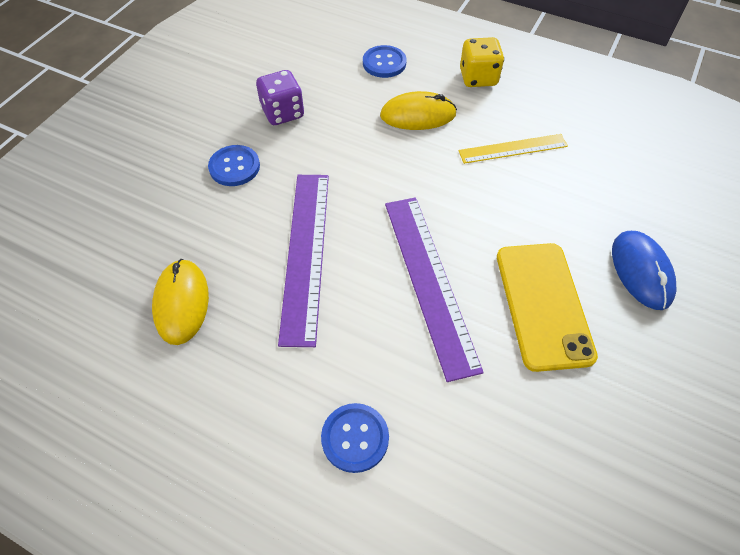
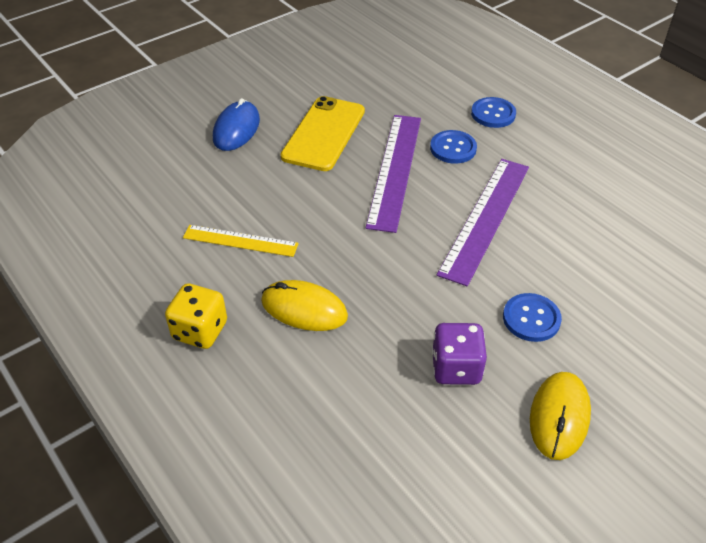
camera: 155 degrees left, 10 degrees down
(181, 303) = (600, 216): yellow mouse -> yellow mouse (559, 417)
(384, 63) = (293, 397): blue button -> blue button (453, 148)

